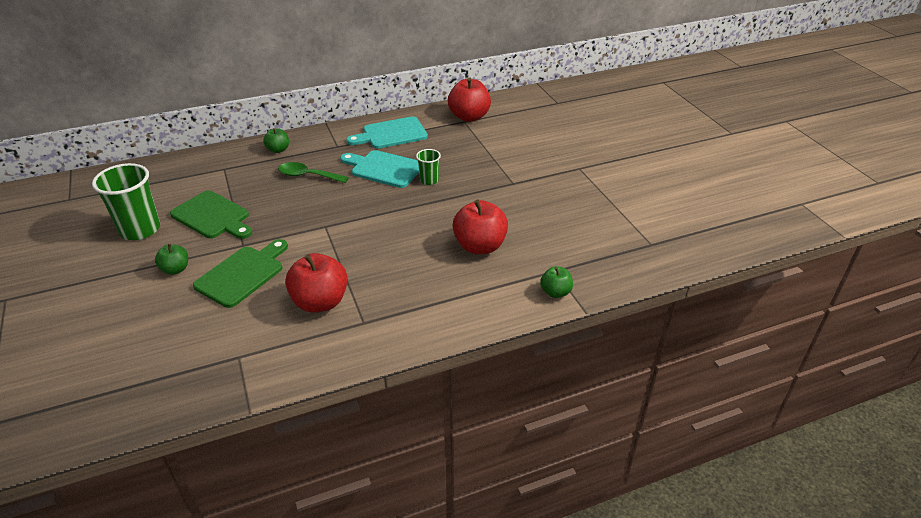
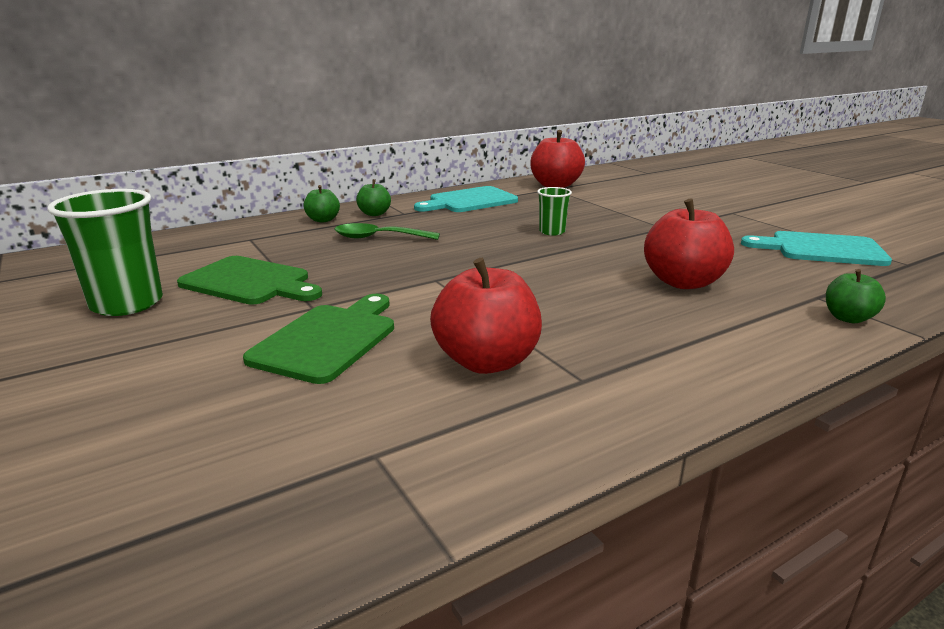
camera: 10 degrees left, 15 degrees down
(175, 269) = (202, 344): green apple -> green apple (374, 214)
(384, 168) = (482, 226): turquoise cutting board -> turquoise cutting board (821, 249)

